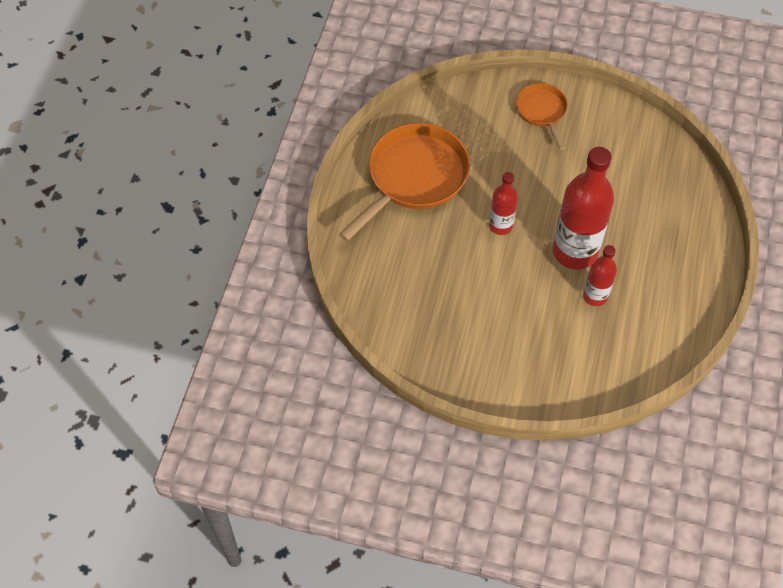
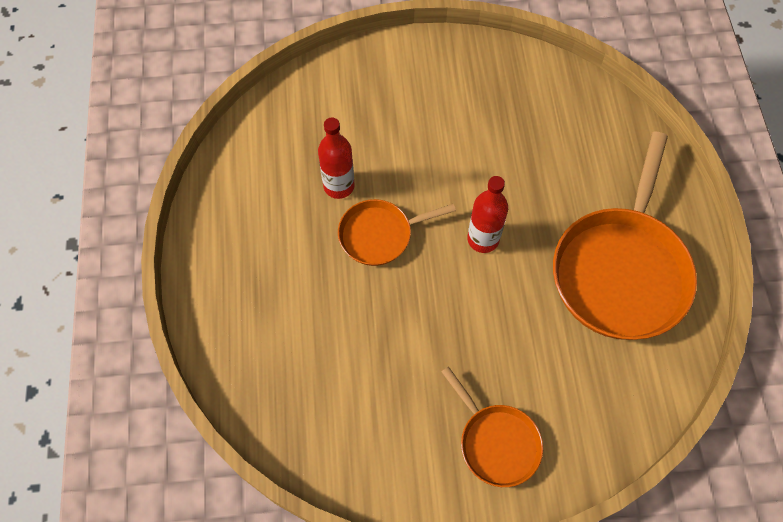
camera: 160 degrees right, 5 degrees up
(574, 251) = (380, 234): red bottle -> orange pan

